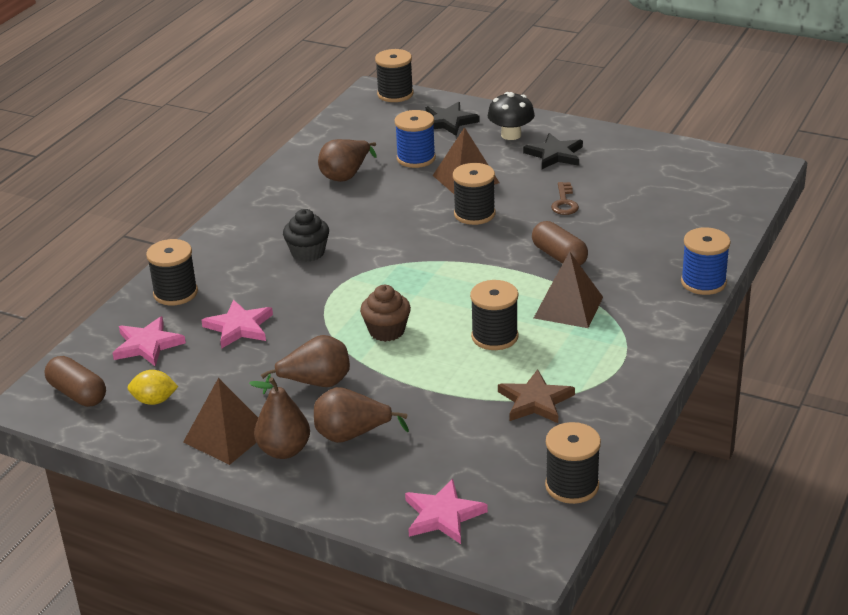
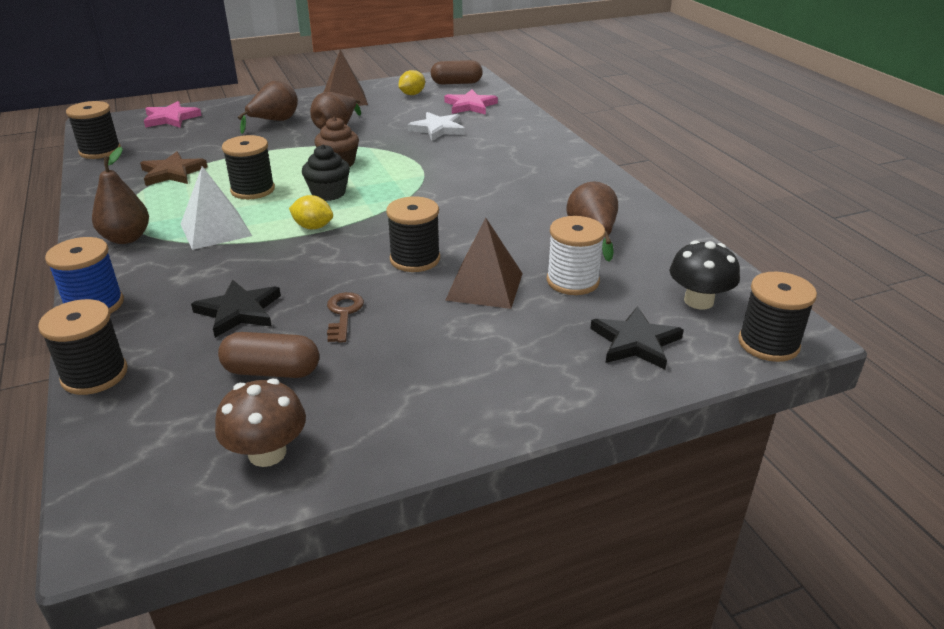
camera: 130 degrees right, 0 degrees up
(175, 293) = (515, 125): black spool -> black spool (94, 375)
(239, 327) = (438, 129): pink star -> white star
(284, 450) = (303, 106): brown pear -> brown pear (126, 238)
(308, 253) = (487, 175): black cupcake -> black cupcake (328, 193)
(416, 158) = (572, 281): blue spool -> white spool
(499, 272) = (313, 227): none -> yellow lemon
(511, 135) = (537, 366): black mushroom -> black mushroom (698, 301)
(555, 154) = (442, 368): black star -> black star (239, 311)
(559, 256) = (276, 262): brown capsule -> brown capsule (272, 371)
(564, 202) = (343, 314): brown key -> brown key turned 45 degrees clockwise
(568, 307) = (215, 229): brown pyramid -> white pyramid
(677, 161) = (267, 453): none -> brown mushroom

